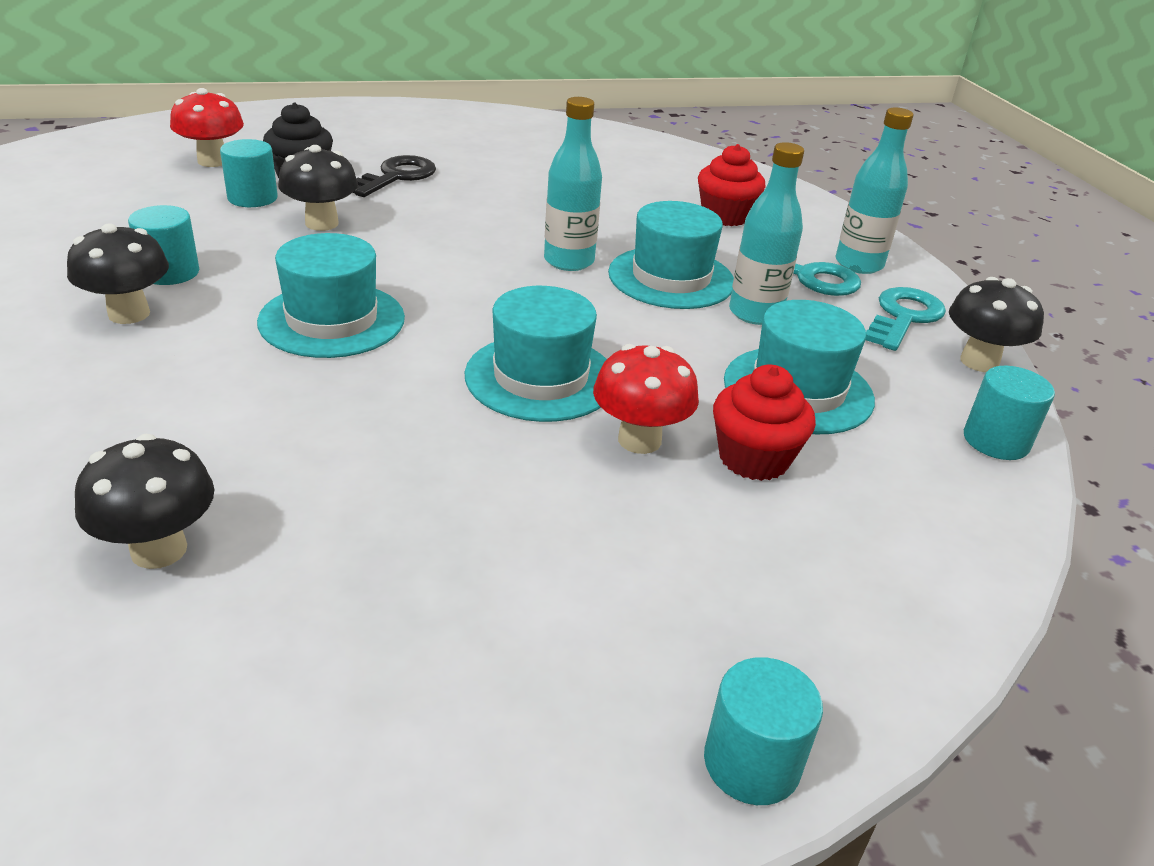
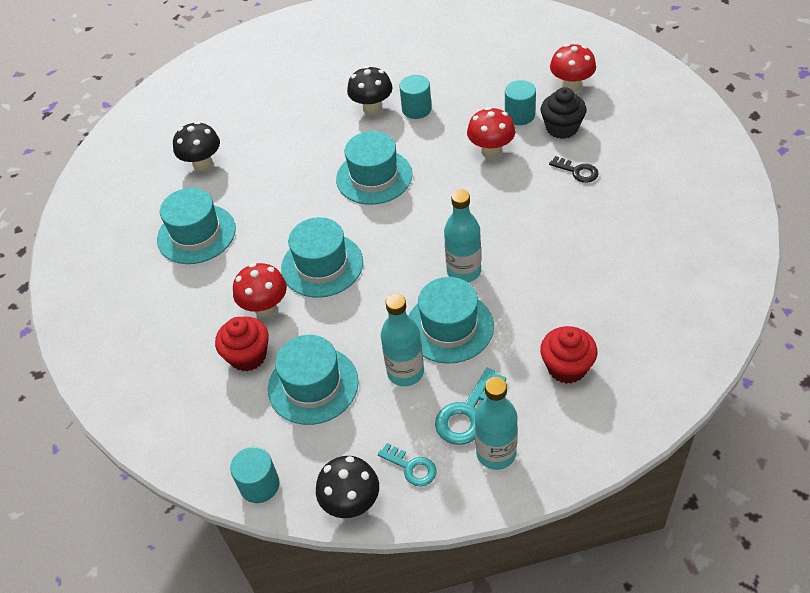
camera: 100 degrees right, 15 degrees up
(322, 223) = (491, 151): black mushroom -> red mushroom
(396, 177) = (577, 171): black key -> black key, size x0.65
(417, 546) = (196, 234): none -> turquoise hat
(751, 763) = (73, 338): turquoise cylinder -> none
(903, 317) = (411, 467): turquoise key -> turquoise key, size x0.65

